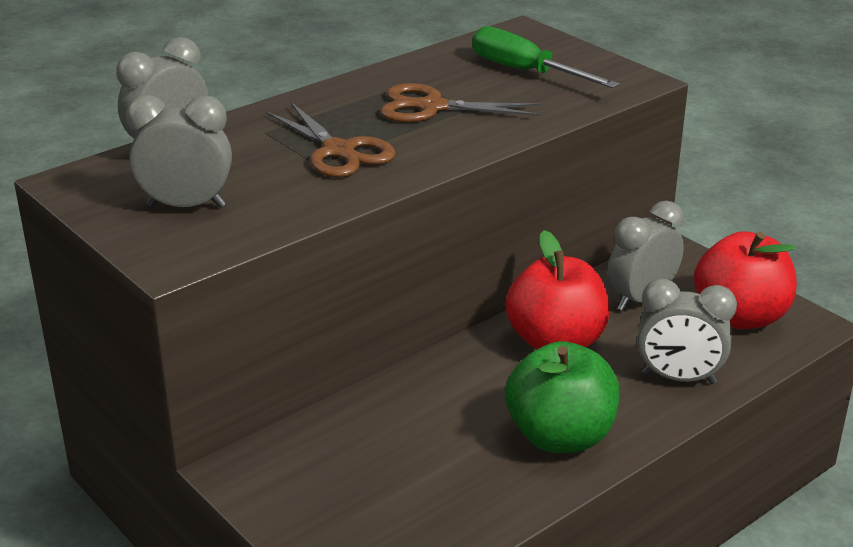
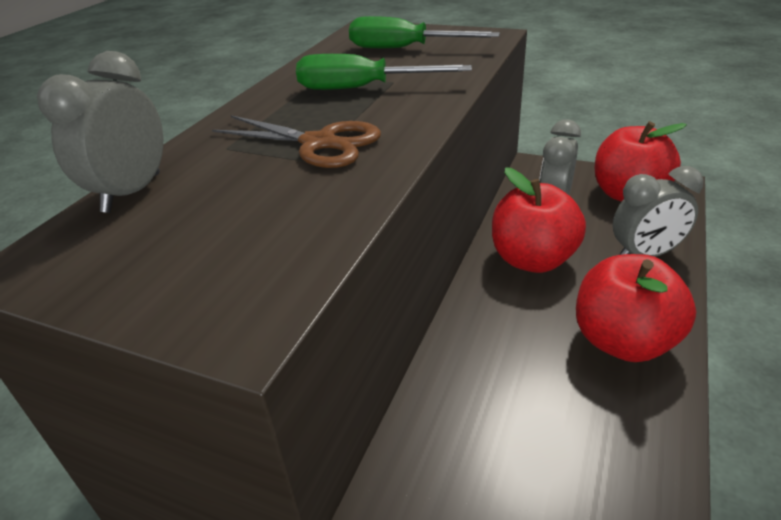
camera: 25 degrees left, 5 degrees up
(186, 206) = (204, 247): grey clock -> none
(432, 107) = (362, 88): brown scissors -> green screwdriver
(560, 436) = (623, 341): green apple -> red apple

